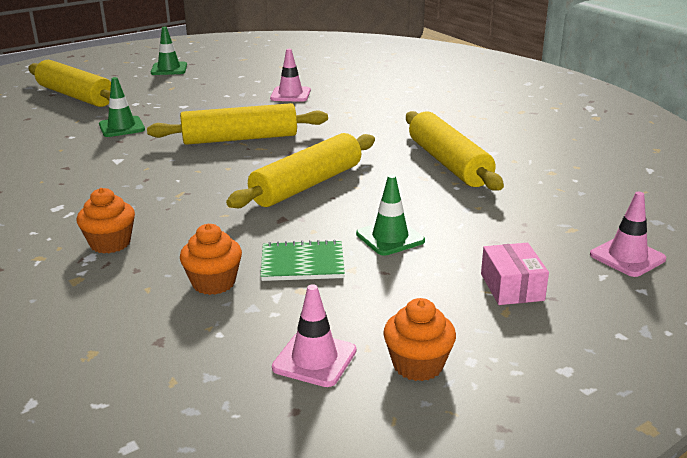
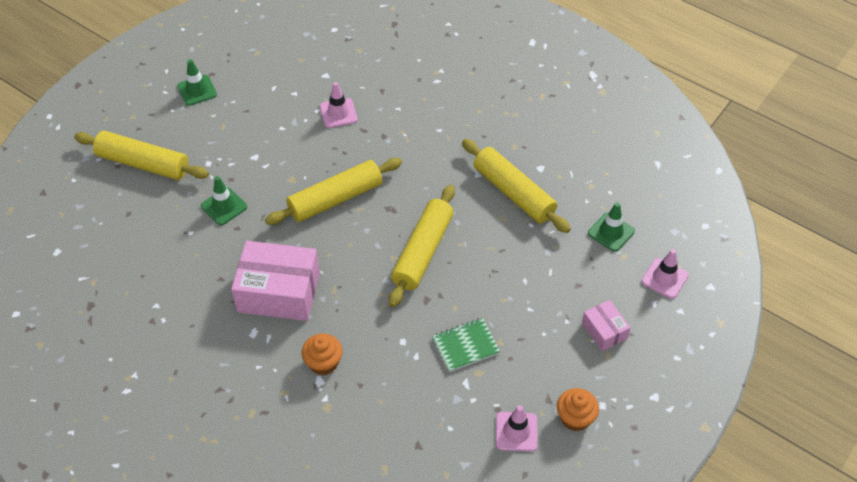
camera: 20 degrees left, 25 degrees up
(116, 185) = (279, 292): none -> pink box
(213, 283) = (419, 382): orange cupcake -> none
(390, 237) = (510, 300): green traffic cone -> green traffic cone (611, 232)

